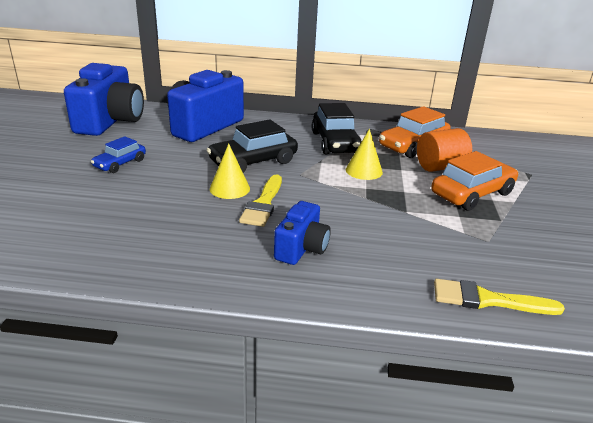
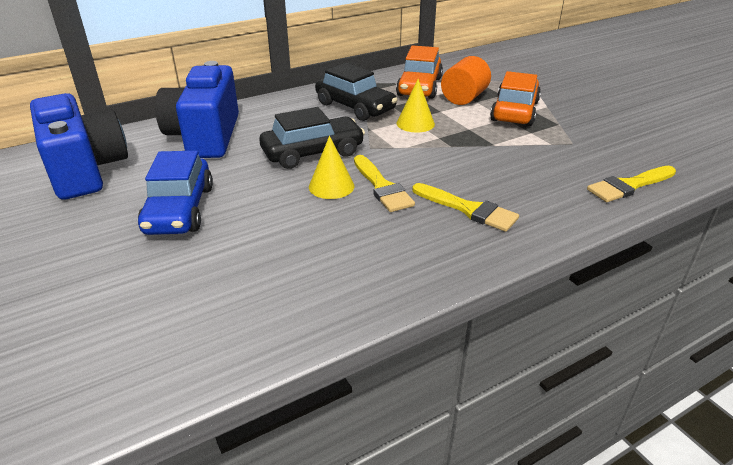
camera: 35 degrees left, 5 degrees up
(120, 164) = (180, 210): blue car -> blue car, size x1.68
(253, 162) = (313, 153): black car -> black car turned 135 degrees counterclockwise
(301, 248) = (468, 209): blue camera -> yellow brush

